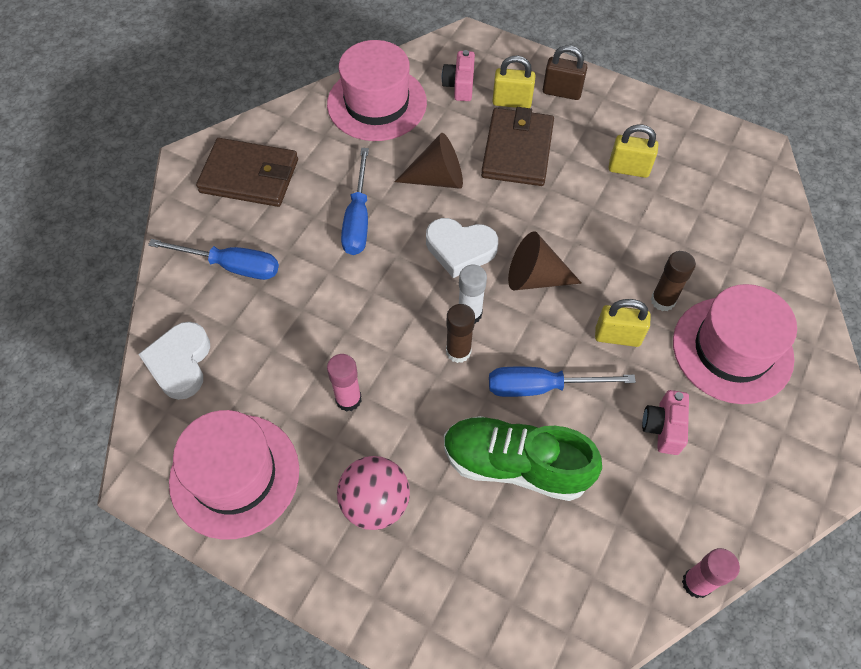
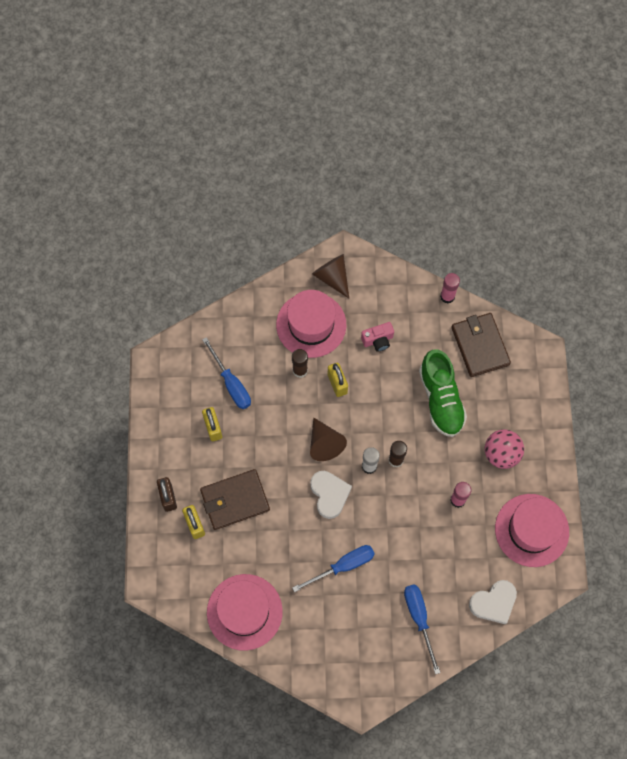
camera: 120 degrees left, 10 degrees up
(249, 176) = (350, 654): brown wallet -> brown wallet (480, 346)
(437, 178) = (285, 537): brown cone -> brown cone (332, 277)
(459, 86) = (198, 566): pink camera -> none
(541, 387) = (391, 408): blue screwdriver -> blue screwdriver (231, 384)

